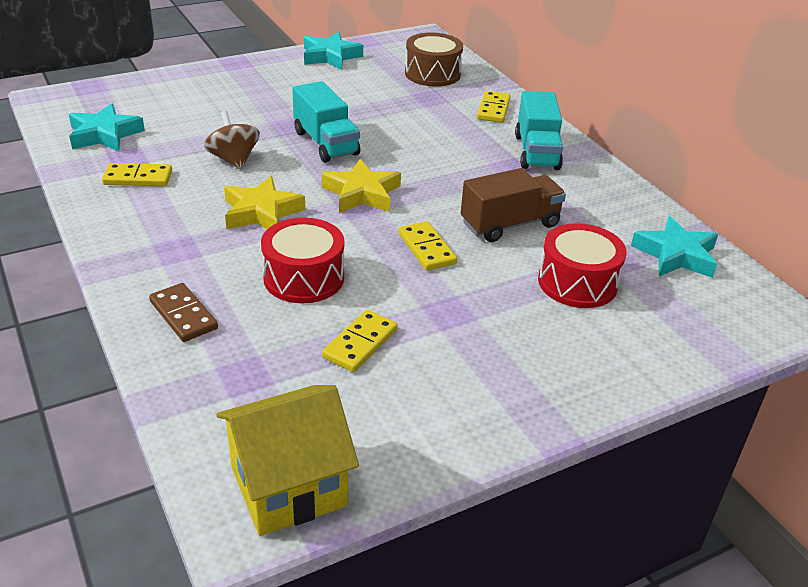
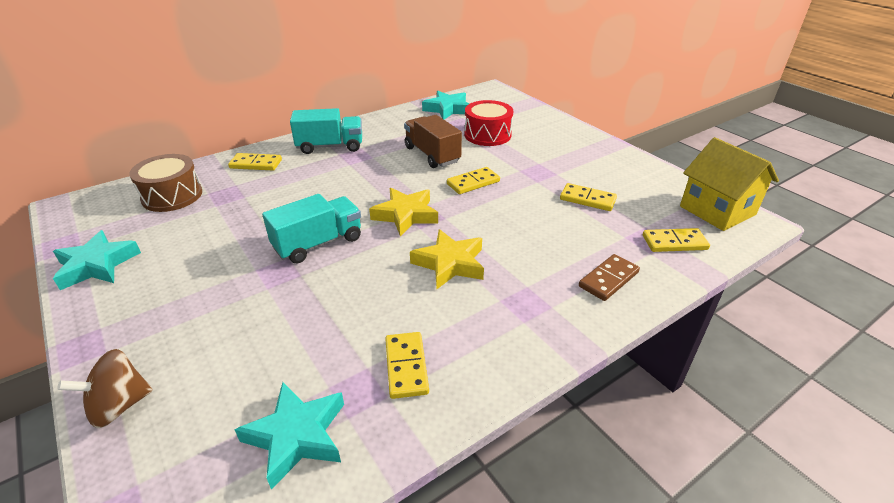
camera: 95 degrees left, 0 degrees up
(227, 399) = (674, 242): none -> yellow domino
(233, 160) = (356, 298): brown spinning top -> brown spinning top (119, 406)
(304, 278) = (532, 229): red drum -> none

